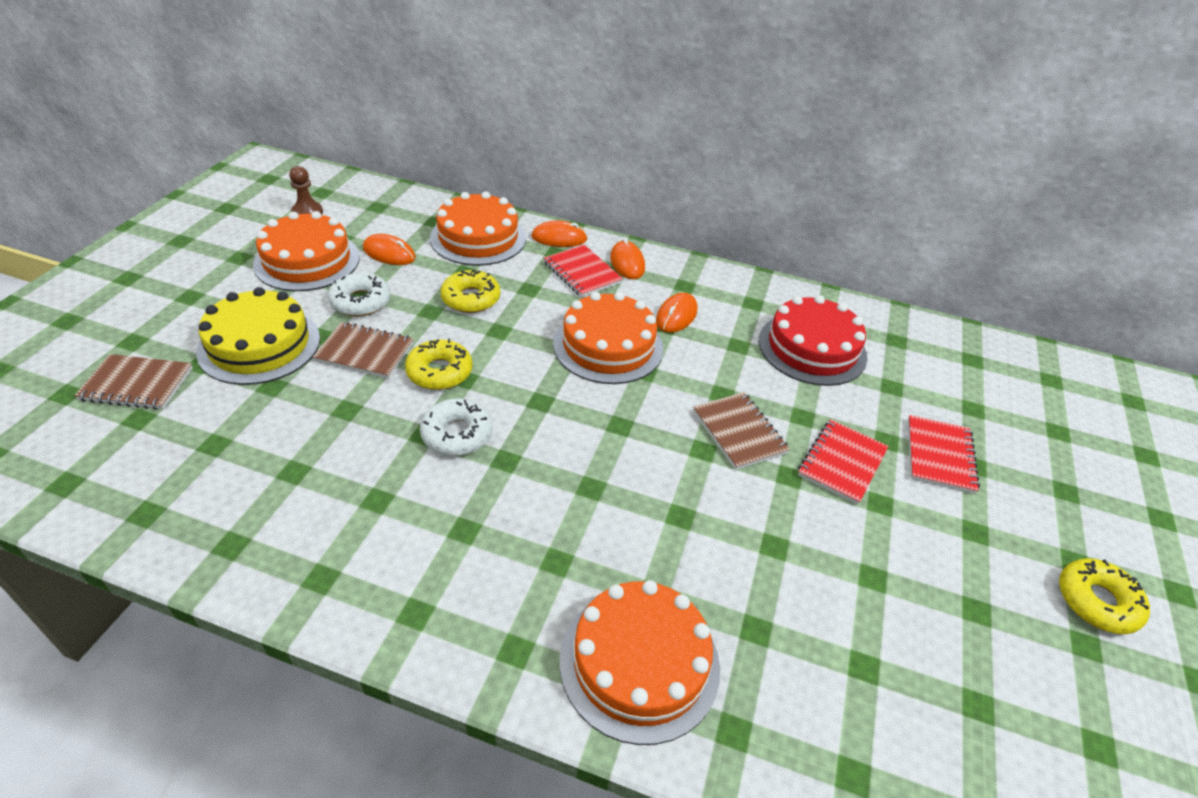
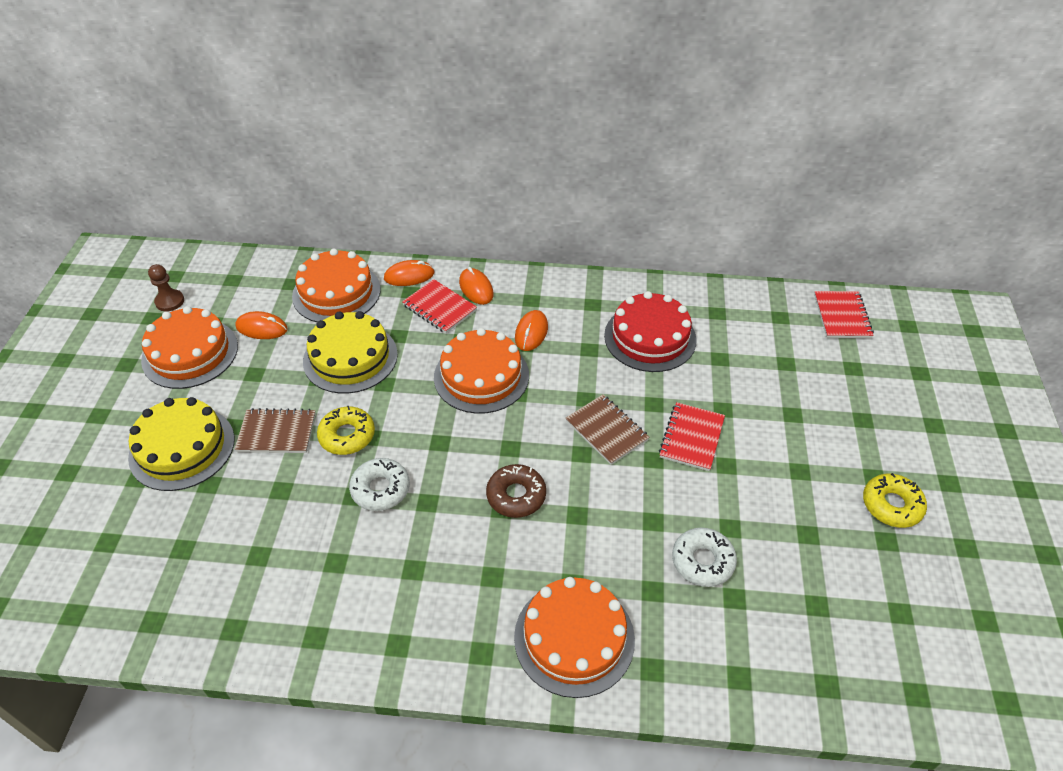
camera: 10 degrees left, 5 degrees up
(137, 384) = (91, 511): brown notebook -> none
(360, 302) = (254, 384): white donut -> white donut (702, 561)
(471, 298) = (350, 357): yellow donut -> yellow cake
(612, 477) = (516, 495): none -> brown donut
(939, 456) = (765, 412): red notebook -> red notebook (842, 316)

